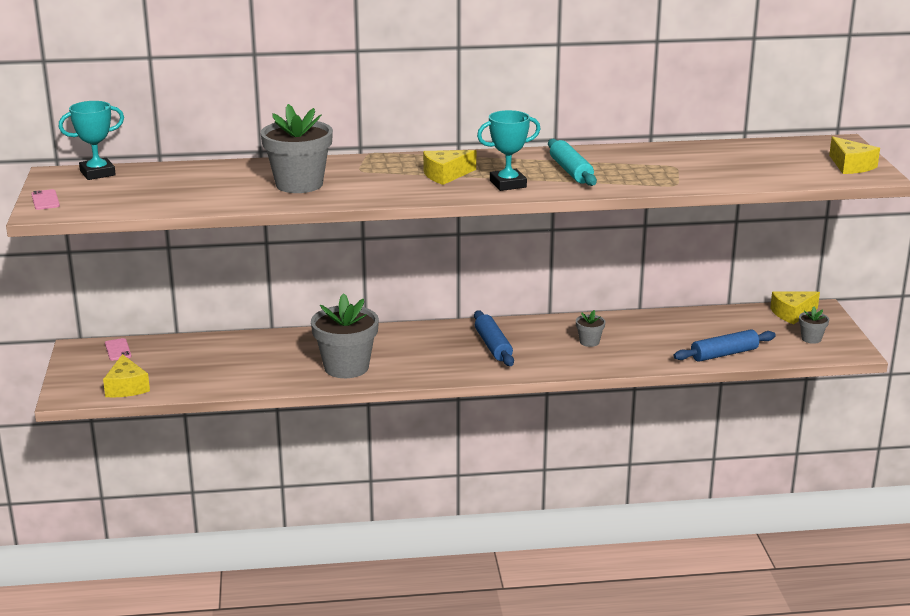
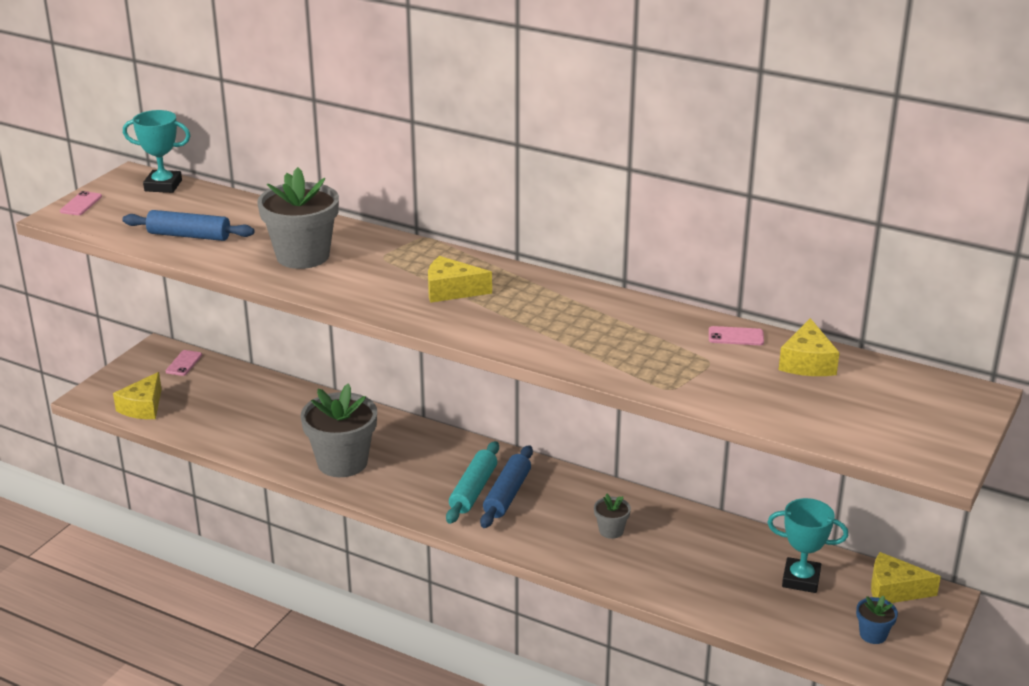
camera: 35 degrees right, 5 degrees up
(508, 184) = (493, 324): turquoise trophy -> turquoise trophy (801, 579)
(571, 171) = (584, 329): turquoise rolling pin -> turquoise rolling pin (473, 490)
(667, 151) = (736, 336): none -> pink phone
(724, 354) = (740, 610): blue rolling pin -> blue rolling pin (189, 236)
(811, 339) = (873, 634): grey flower pot -> blue flower pot
(850, 166) = (930, 437): yellow cheese -> yellow cheese (807, 362)

